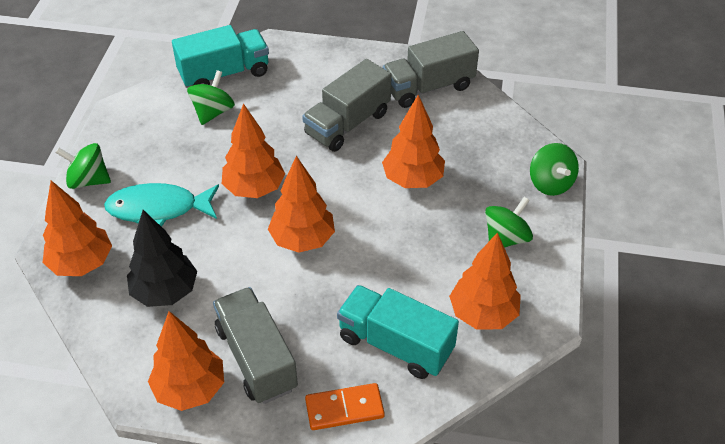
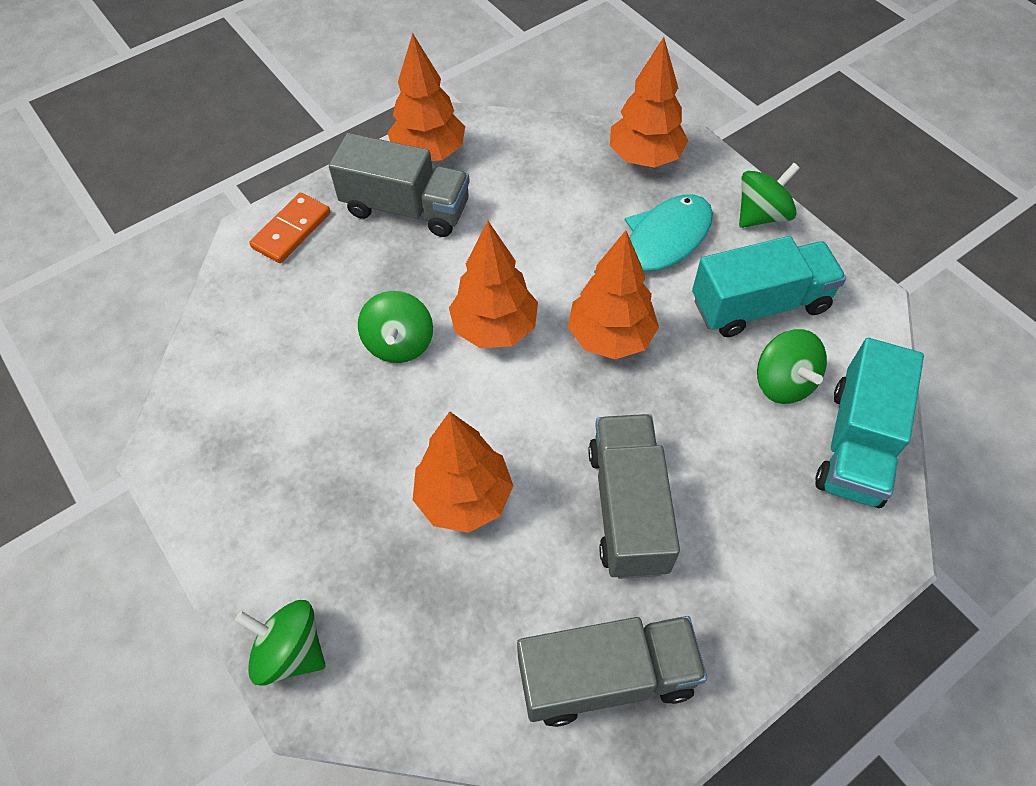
camera: 135 degrees right, 10 degrees up
(165, 292) = (547, 192): black tree -> none
(395, 344) = (299, 308): turquoise truck -> turquoise truck (759, 305)
(428, 87) = (606, 677): grey truck -> grey truck turned 60 degrees clockwise
(483, 314) = (238, 403): orange tree -> none
(506, 238) = (284, 513): green spinning top -> green spinning top (399, 343)

